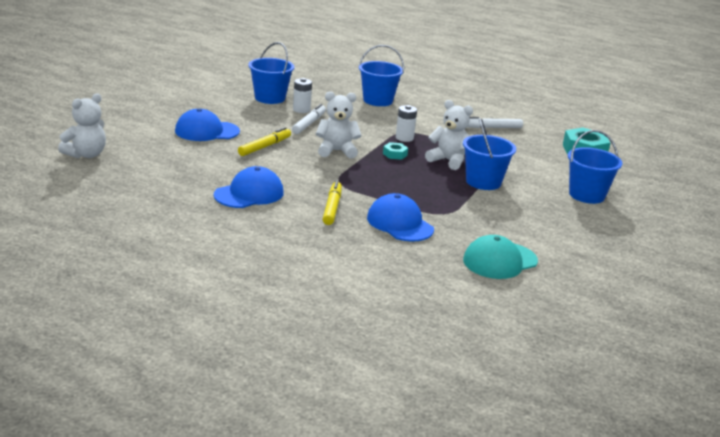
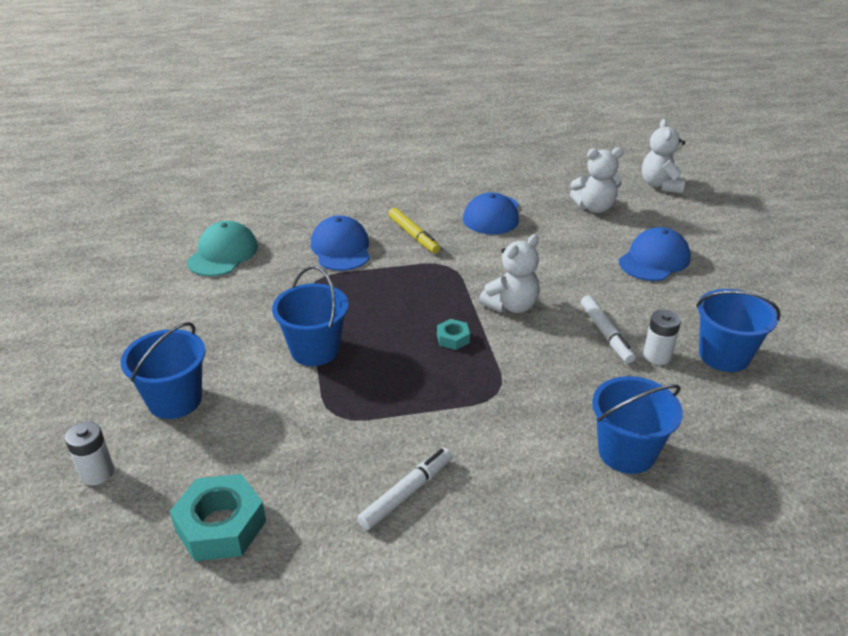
camera: 145 degrees right, 10 degrees up
(264, 147) = (576, 271): yellow marker -> none
(400, 223) = (341, 248): blue cap -> blue cap turned 120 degrees counterclockwise
(404, 138) = (481, 378): white battery -> white battery (97, 473)
(448, 161) = (386, 365): white teddy bear -> white teddy bear (594, 208)

